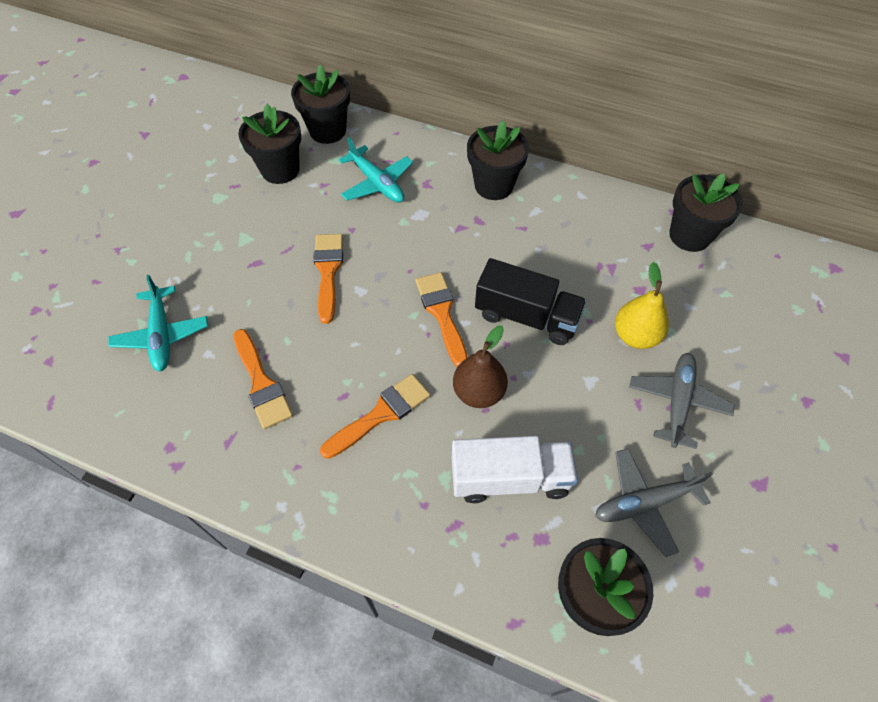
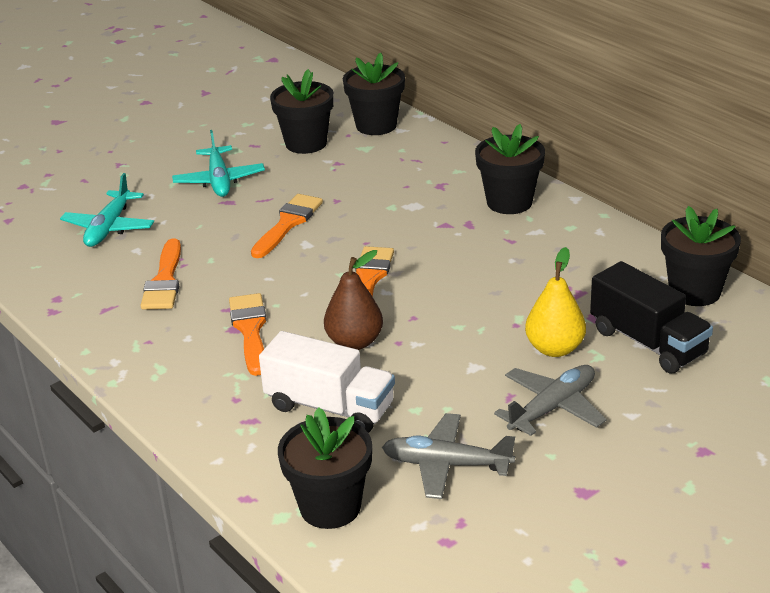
camera: 30 degrees right, 25 degrees down
(377, 183) = (390, 174): turquoise plane -> turquoise plane (219, 180)
(381, 414) = (250, 330): orange brush -> orange brush turned 90 degrees counterclockwise
(526, 316) = (452, 304): black truck -> black truck (648, 342)

